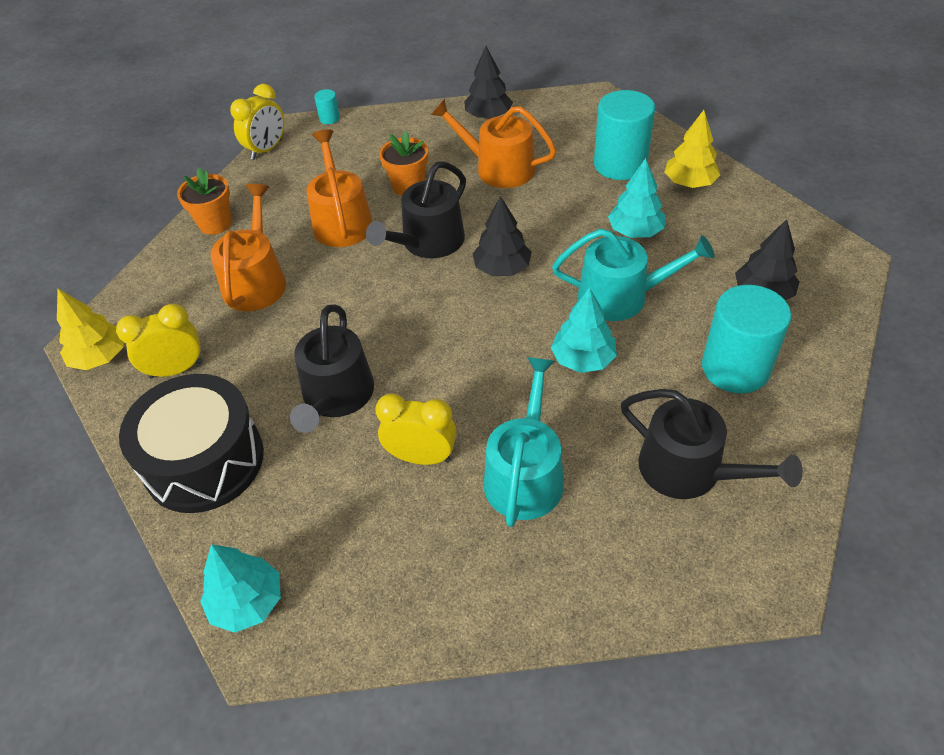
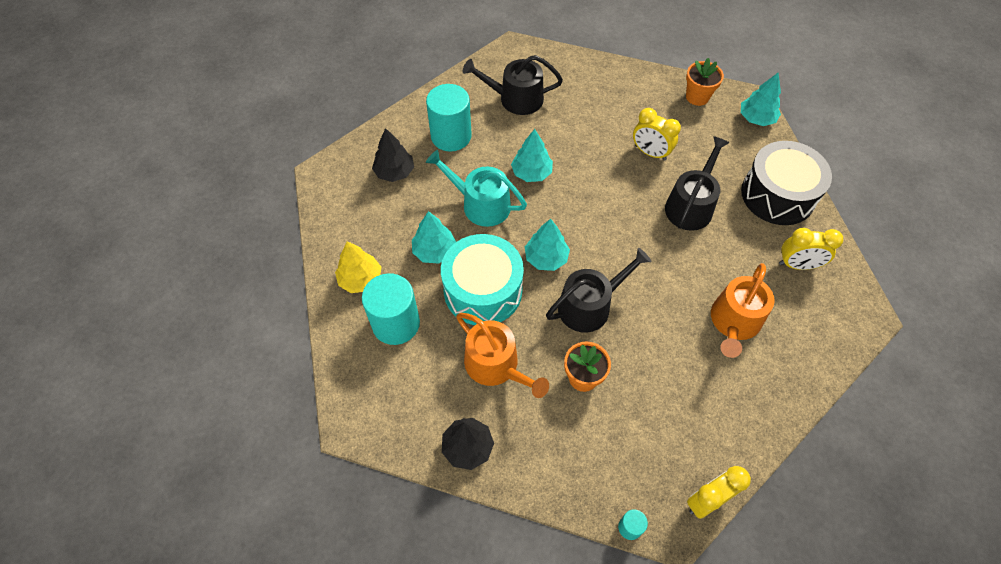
camera: 160 degrees left, 10 degrees up
(100, 357) = (855, 297): yellow tree -> none
(215, 224) = (766, 406): orange flower pot -> orange flower pot (697, 97)
(341, 221) = (653, 360): orange watering can -> none
(502, 268) = (546, 258): black tree -> turquoise tree
(525, 474) = (598, 125): turquoise watering can -> none
(553, 216) = (483, 290): none -> turquoise drum
(689, 470) = (515, 99): black watering can -> black watering can turned 60 degrees counterclockwise

